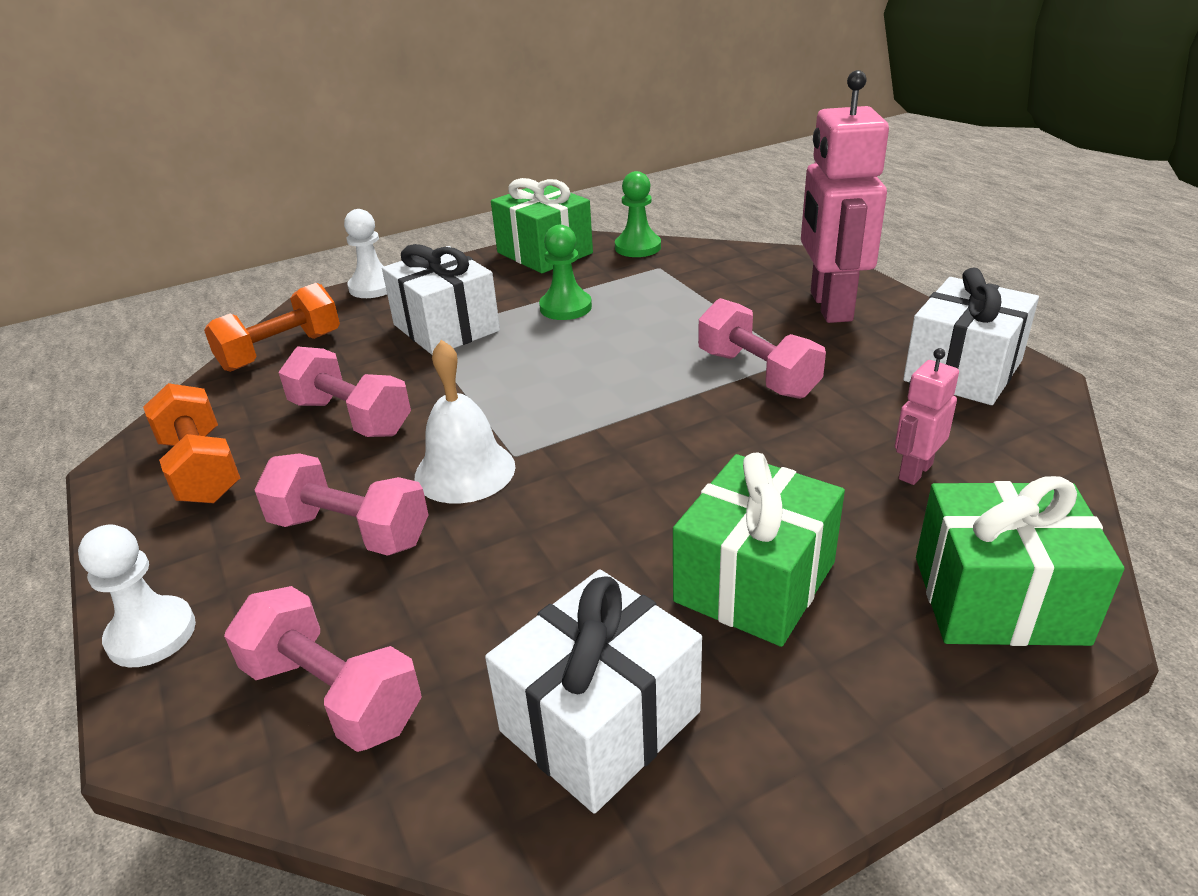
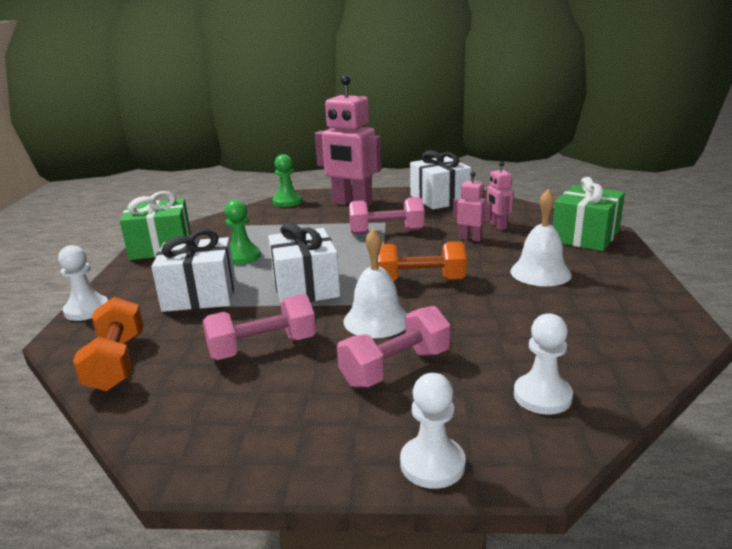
camera: 60 degrees left, 10 degrees down
(201, 469) = (243, 421): orange dumbbell -> orange dumbbell (420, 281)
(332, 694) = (542, 396): pink dumbbell -> white pawn
(600, 721) = (605, 326): white gift -> white gift (305, 287)
(638, 247) = (209, 224): green pawn -> green pawn (287, 202)
(755, 582) = (540, 272): green gift -> white bell
(822, 460) = (470, 238): none -> pink robot

